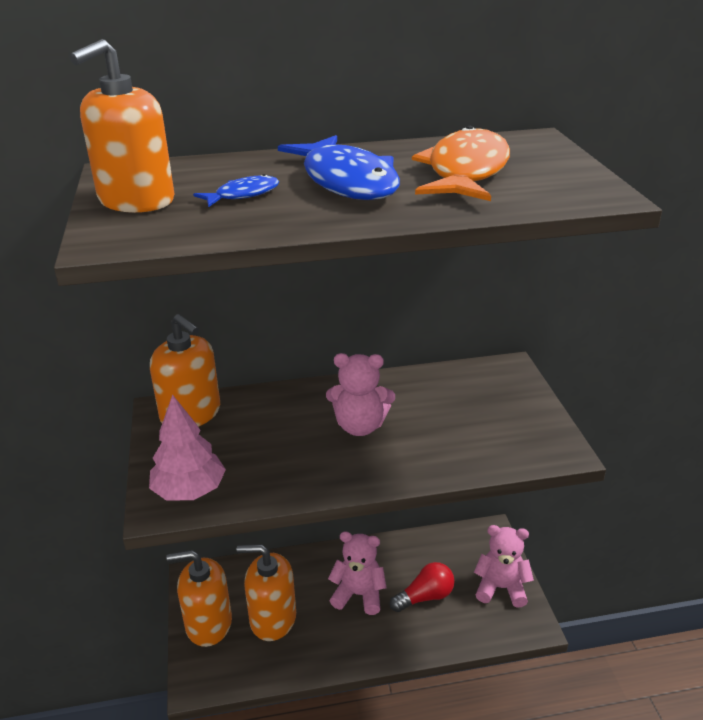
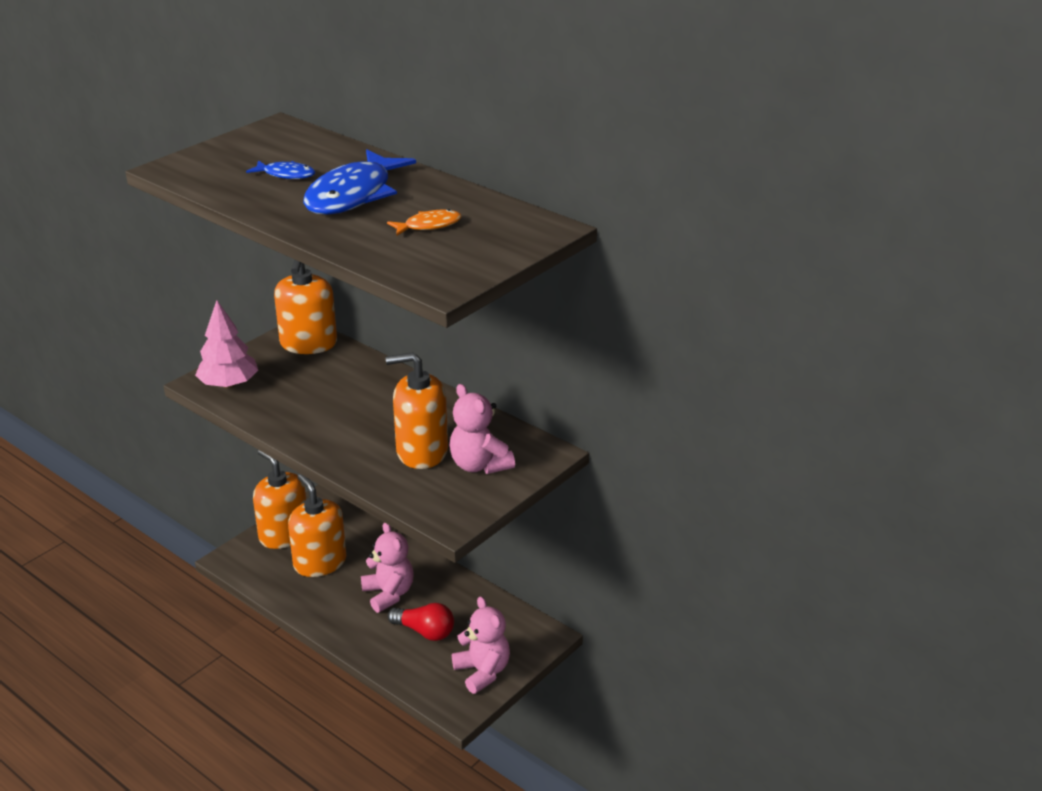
camera: 50 degrees right, 0 degrees up
(136, 200) = (237, 151): orange soap dispenser -> orange soap dispenser (421, 451)
(360, 426) = (376, 417): pink teddy bear -> pink teddy bear (479, 465)
(466, 171) = (429, 225): orange fish -> orange fish, size x0.47

